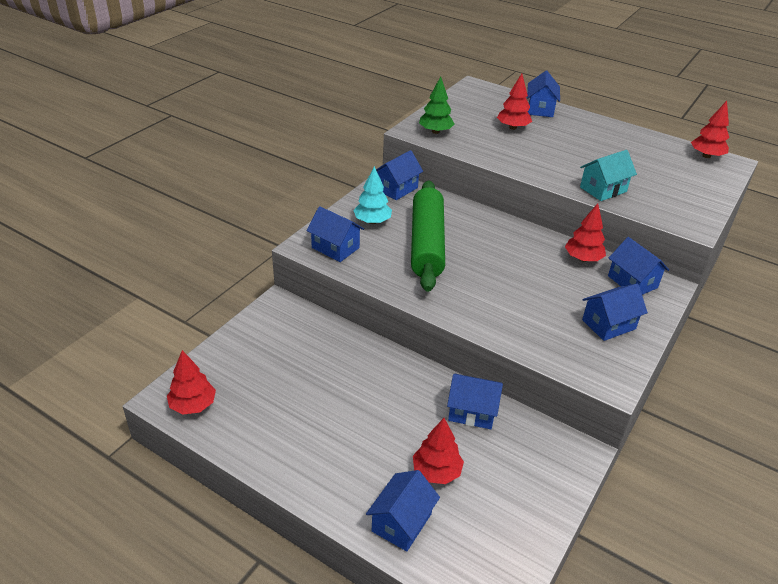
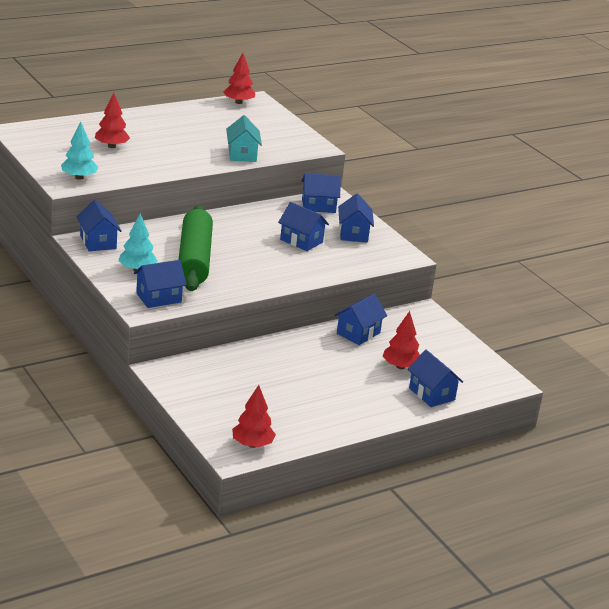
camera: 65 degrees left, 10 degrees down
(427, 243) = (194, 259): green rolling pin -> green rolling pin turned 60 degrees clockwise
(435, 131) = (79, 177): green tree -> turquoise tree
(540, 109) = (94, 124): blue house -> blue house (301, 241)
(583, 258) = (275, 210): red tree -> none

